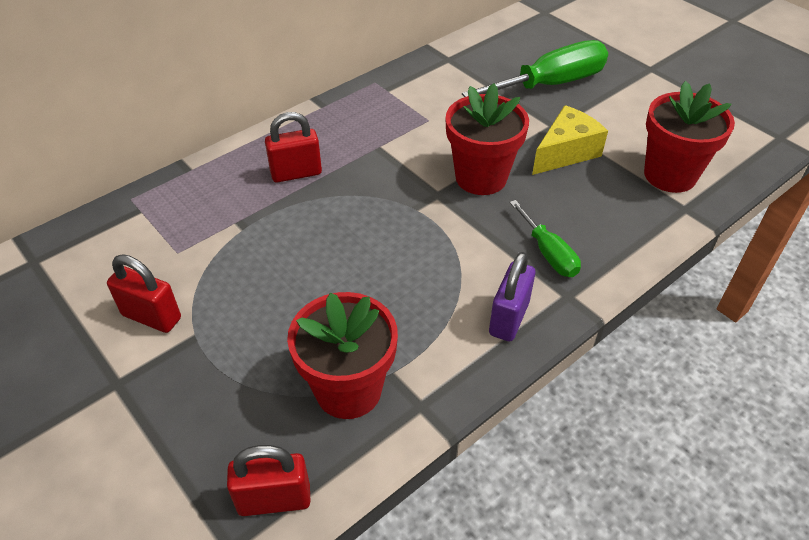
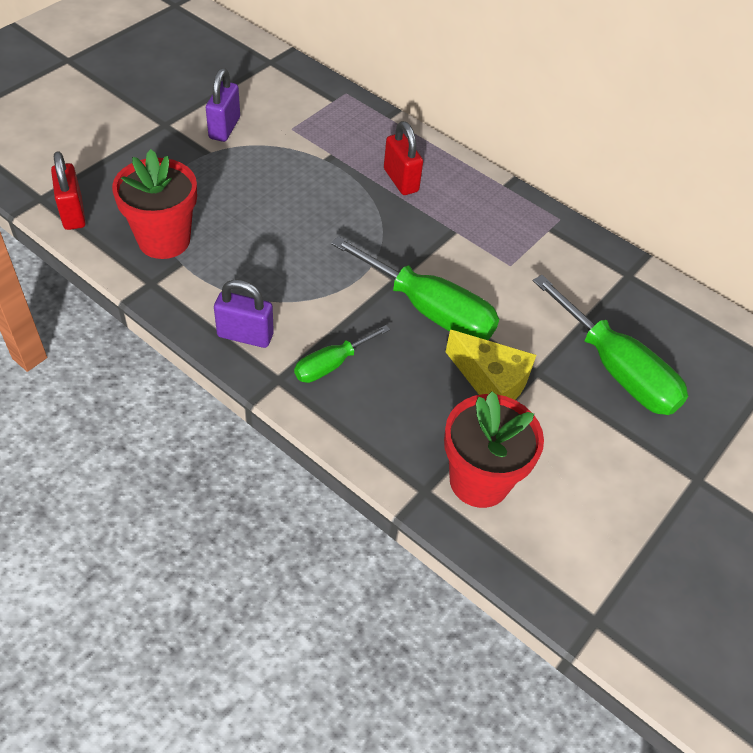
camera: 75 degrees right, 5 degrees up
(151, 317) = (224, 128): red padlock -> purple padlock
(481, 177) = (429, 310): red flower pot -> green screwdriver

